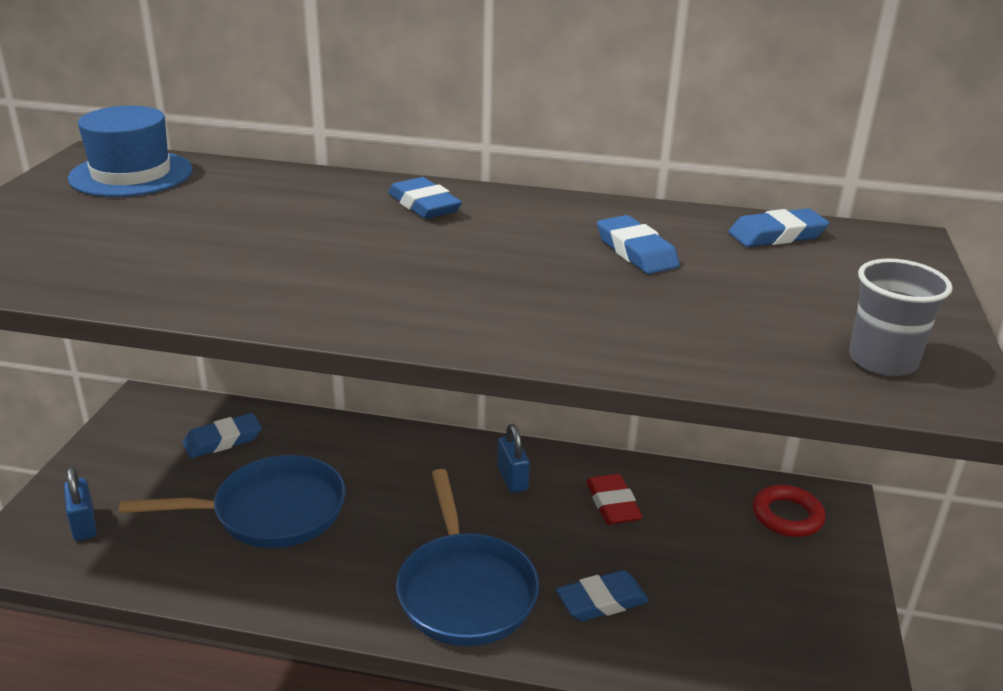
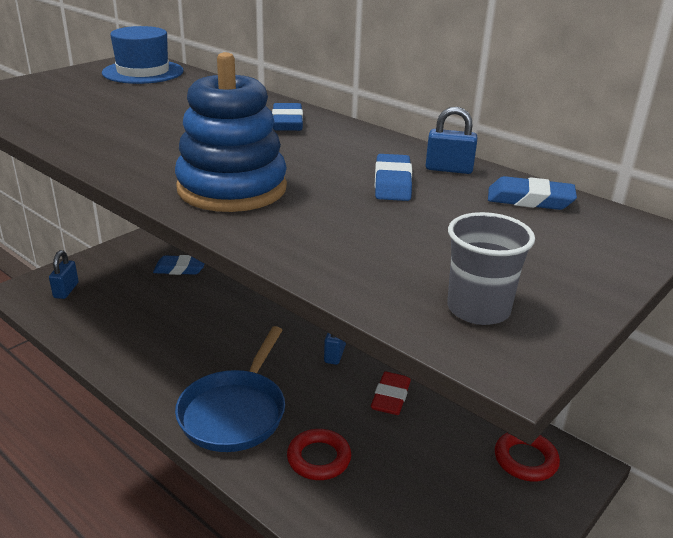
camera: 30 degrees right, 0 degrees up
(271, 512) = (167, 319): blue pan -> none
(487, 305) = (232, 188): none -> blue stacking toy
(602, 601) = (319, 458): blue eraser -> red ring
(665, 221) = (449, 169): none -> blue padlock

